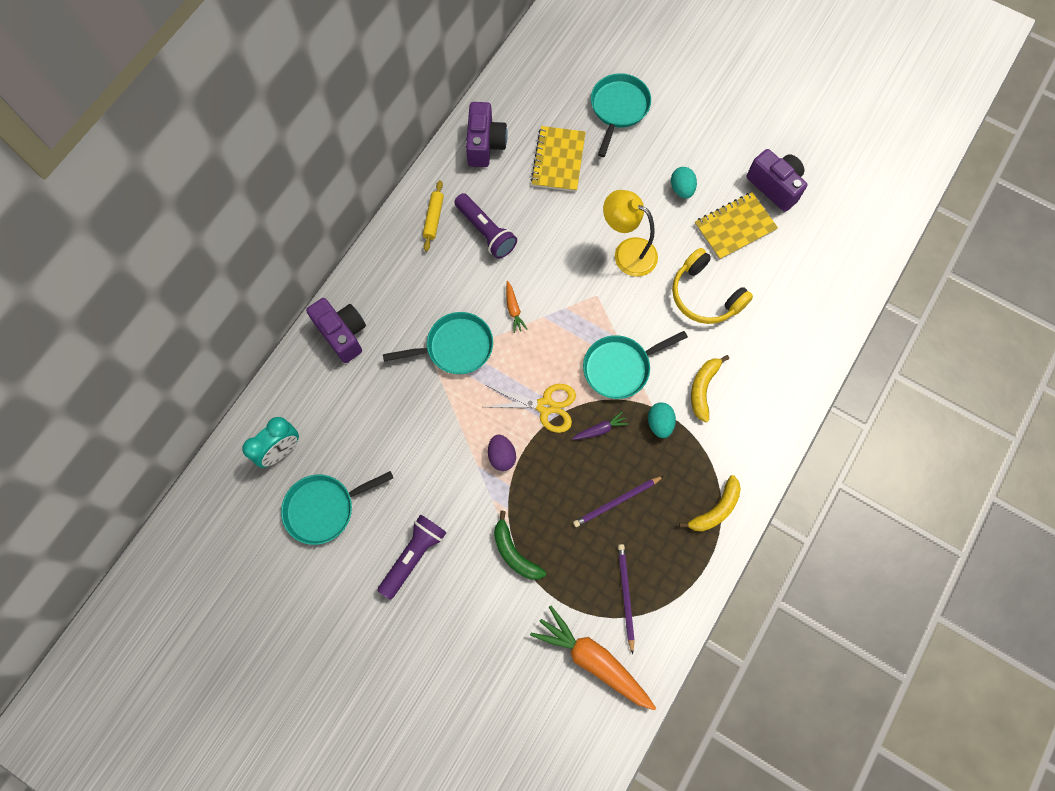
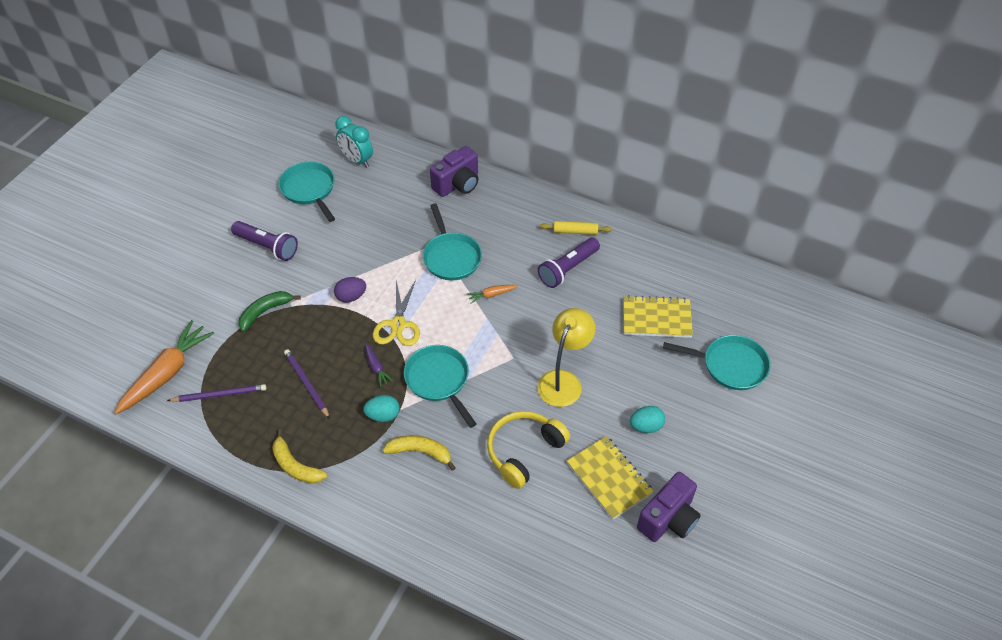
camera: 85 degrees right, 20 degrees down
(485, 144) = (660, 261): purple camera -> none

